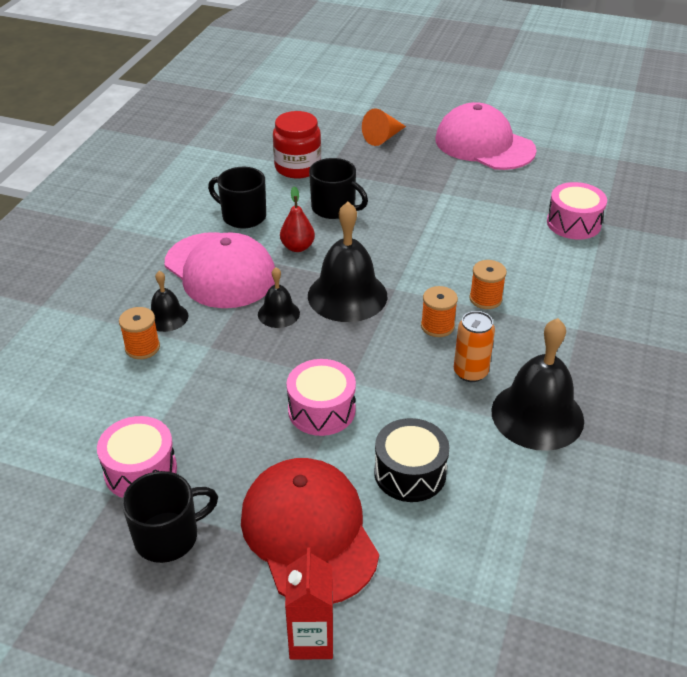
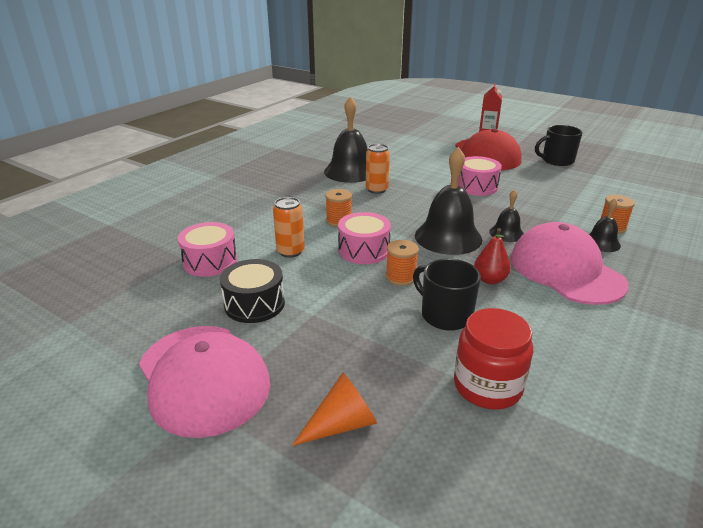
camera: 165 degrees left, 10 degrees down
(140, 470) = (582, 179): pink drum -> pink drum (364, 250)
(243, 216) = (555, 322): black mug -> none
(410, 473) = (431, 163): black drum -> black drum (254, 304)
(437, 326) = (385, 211): orange spool -> orange spool (401, 277)
(507, 247) = (290, 251): none -> orange can

